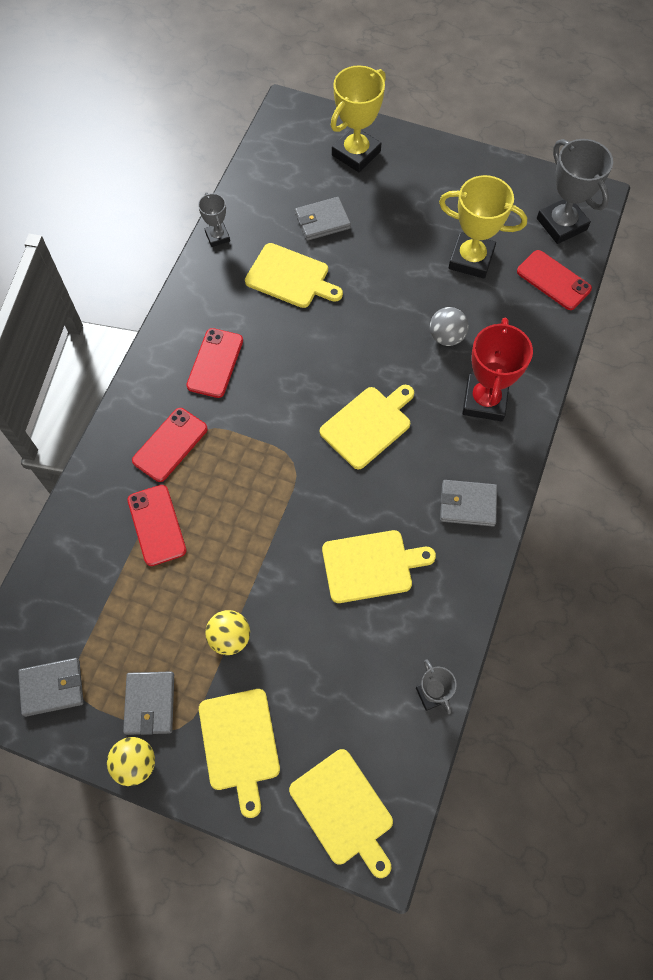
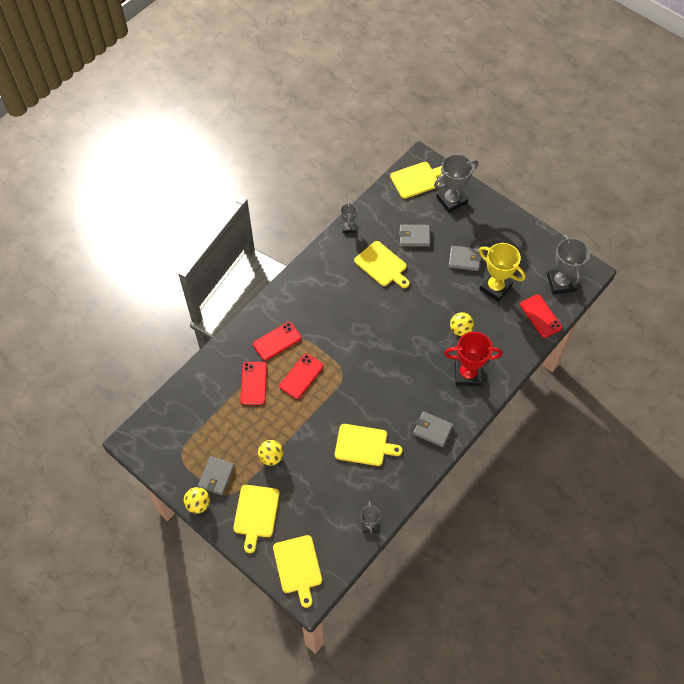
camera: 20 degrees right, 5 degrees down
(52, 687) = (168, 450): grey wallet -> grey wallet (464, 259)
(215, 363) = (319, 302): red phone -> red phone (301, 376)
(356, 153) = (451, 200): yellow trophy -> grey trophy
(368, 425) = (393, 366): yellow cutting board -> yellow cutting board (417, 179)
(446, 337) = (460, 329): grey ball -> yellow ball
(484, 400) = (467, 374): red trophy -> red trophy turned 60 degrees clockwise

